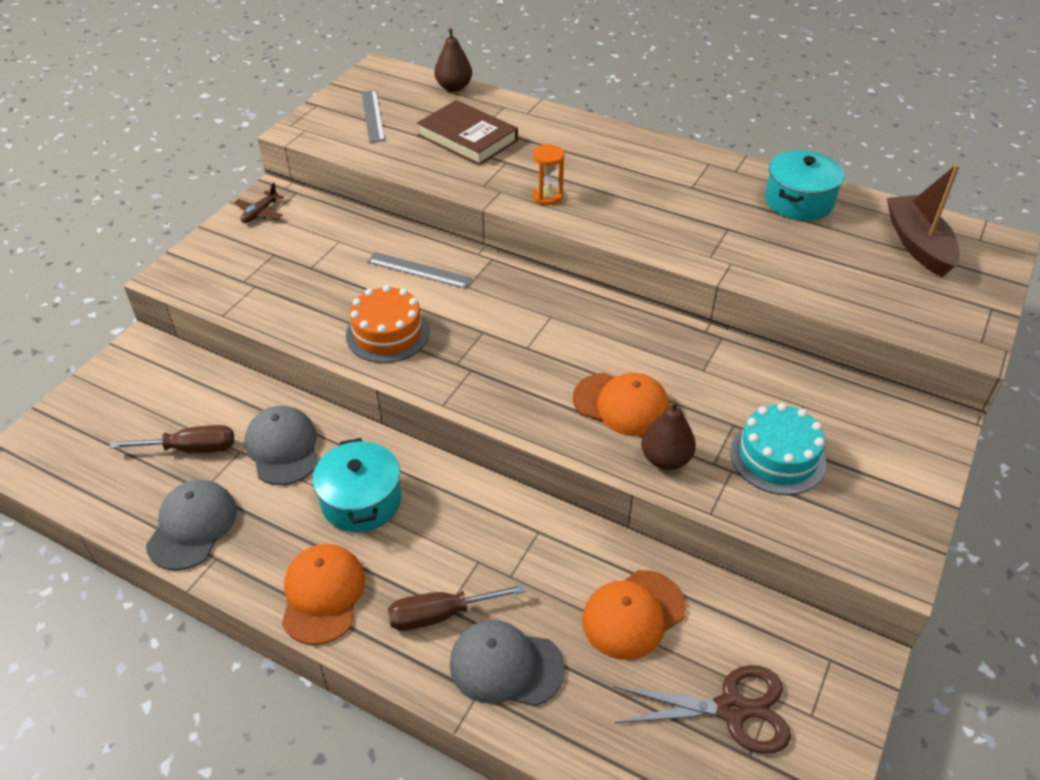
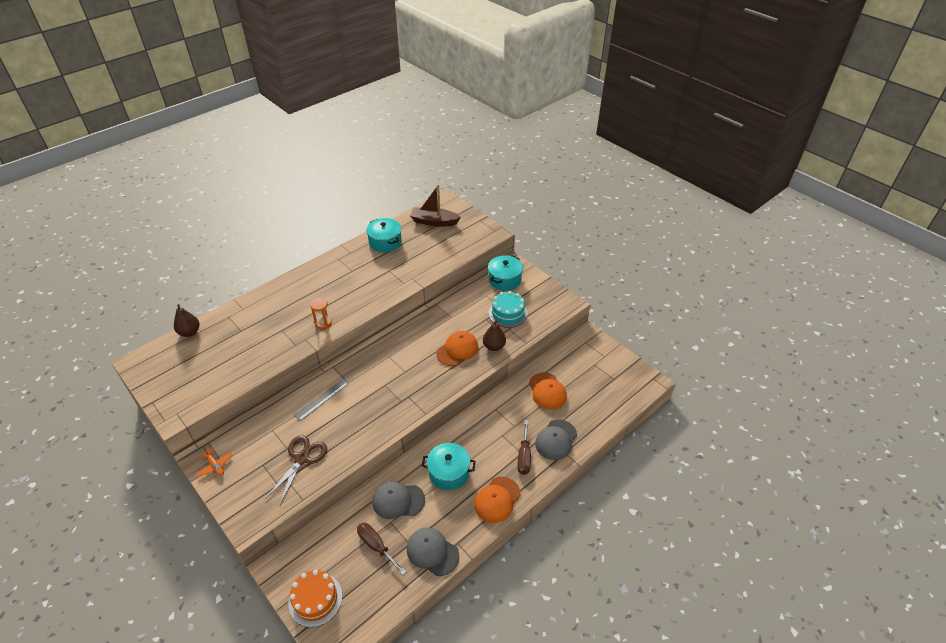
camera: 70 degrees left, 0 degrees up
(191, 449) = (376, 546): brown screwdriver -> brown screwdriver turned 60 degrees counterclockwise
(260, 213) = (215, 465): brown plane -> orange plane
(323, 595) = (497, 499): orange cap -> orange cap turned 75 degrees counterclockwise
(373, 116) = (188, 377): grey ruler -> none
(387, 333) = (363, 424): orange cake -> orange cake (315, 599)
(467, 138) = (247, 340): brown book -> none
(732, 709) = (595, 377): brown scissors -> brown scissors (302, 458)
(876, 424) = (504, 280): none -> turquoise pot

